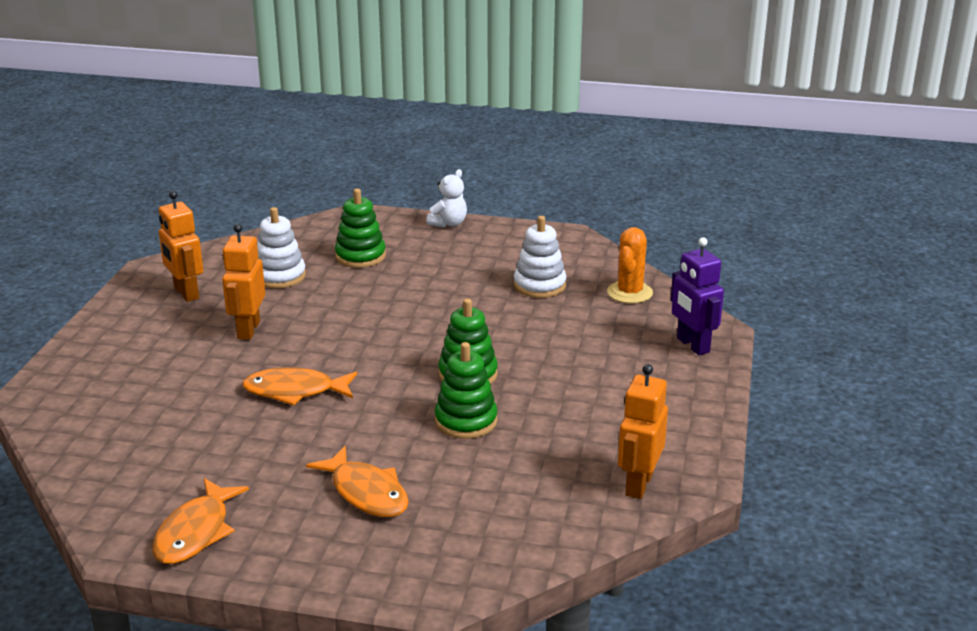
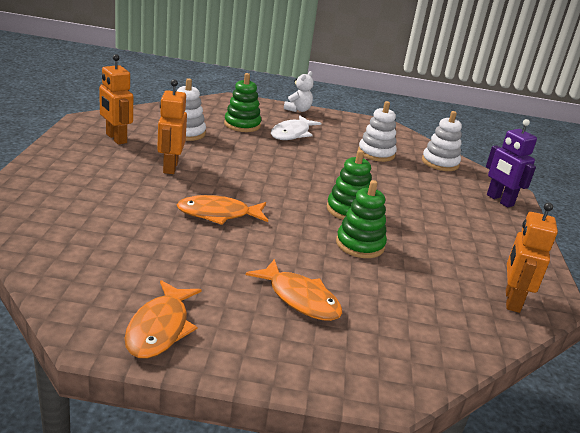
camera: 10 degrees left, 0 degrees up
(427, 264) = (292, 134): none -> white fish
(629, 293) = (440, 163): orange cactus -> white stacking toy

